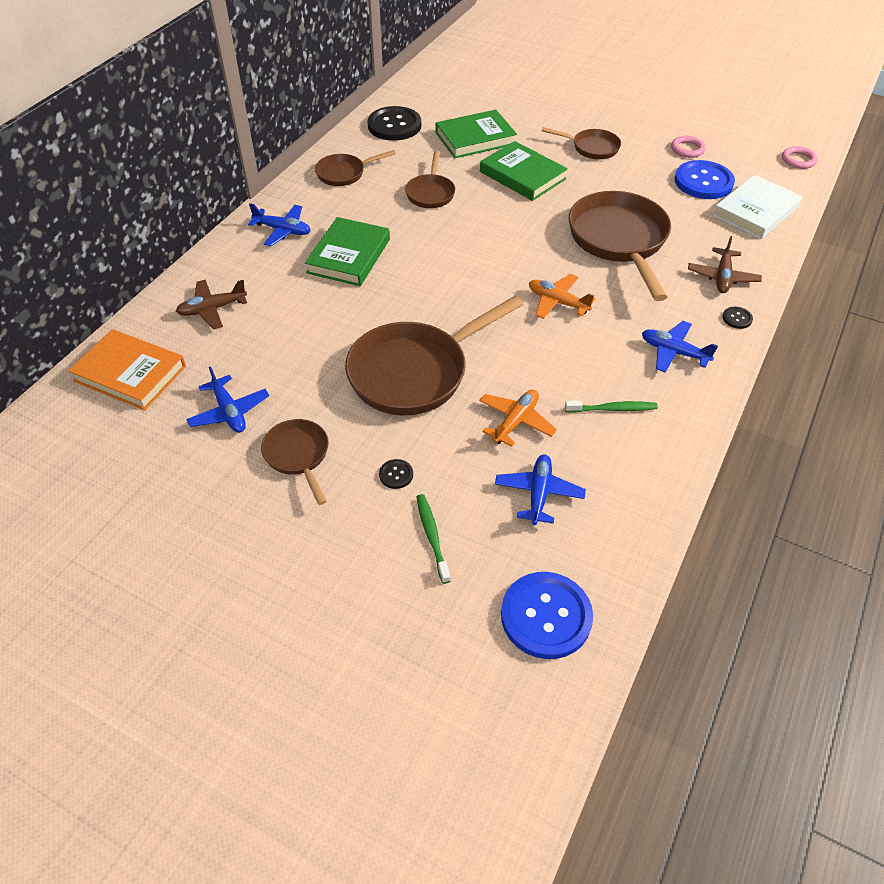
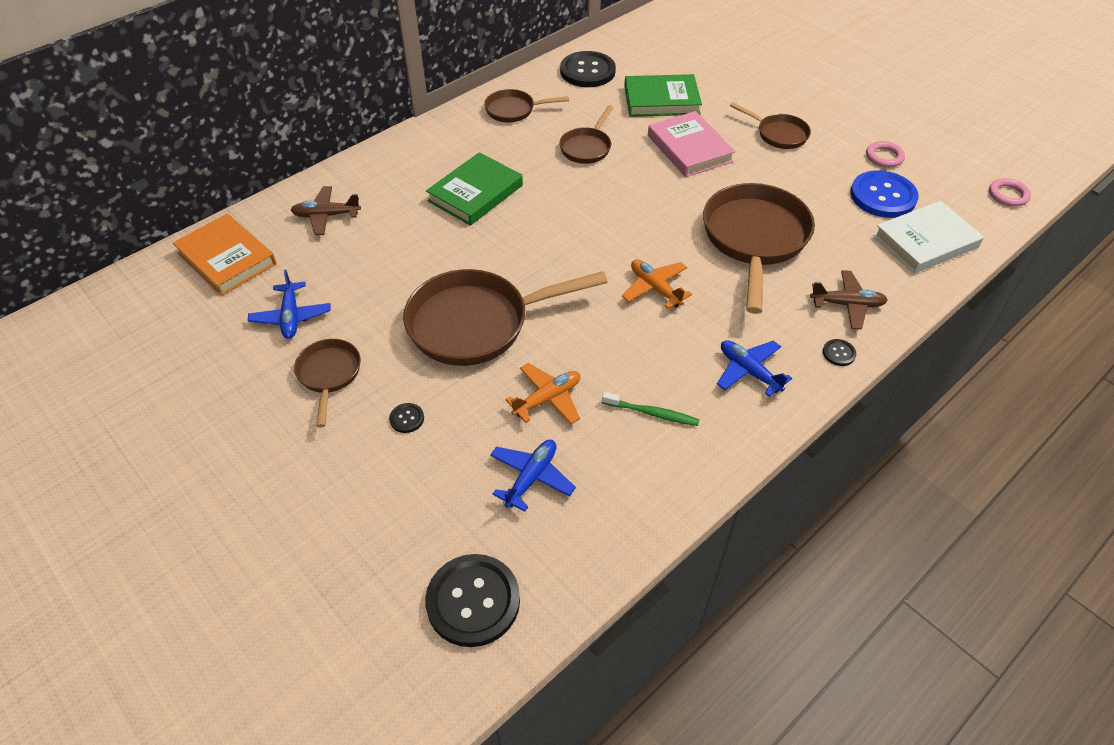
camera: 20 degrees right, 0 degrees up
(283, 230) = (427, 154): blue plane -> none
(432, 536) = (408, 488): green toothbrush -> none
(522, 175) = (689, 148): green book -> pink book
(546, 616) = (473, 601): blue button -> black button
(722, 277) = (847, 304): brown plane -> brown plane turned 120 degrees counterclockwise

